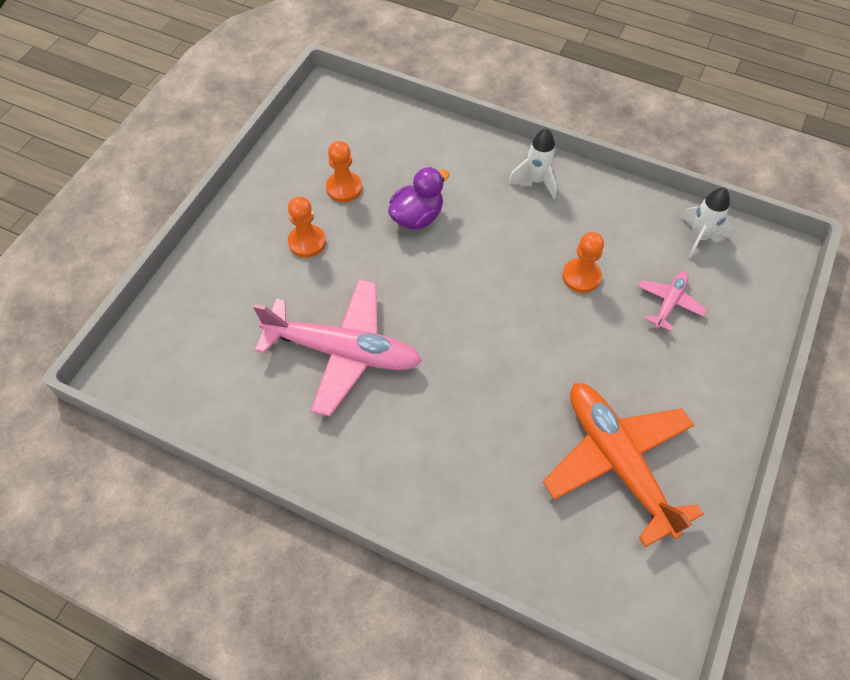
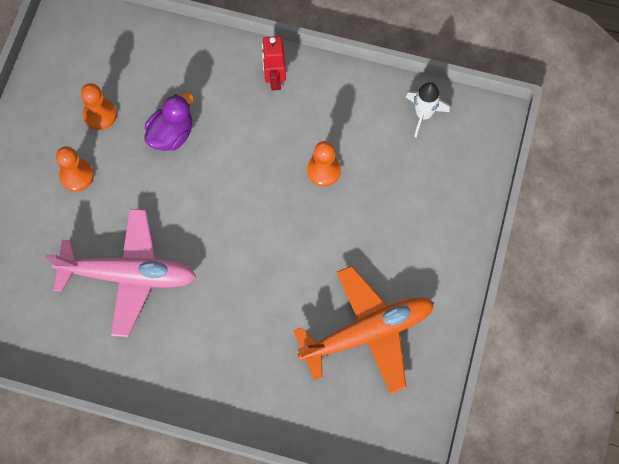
camera: 10 degrees left, 10 degrees up
(536, 180) = (274, 79): white rocket -> red robot
(618, 461) = (367, 333): orange plane -> orange plane turned 105 degrees clockwise
(669, 303) = (401, 183): pink plane -> none

